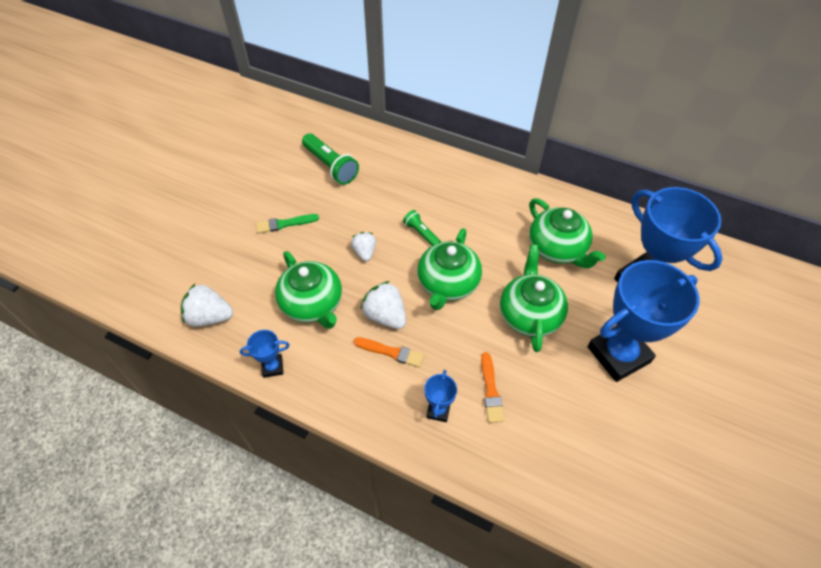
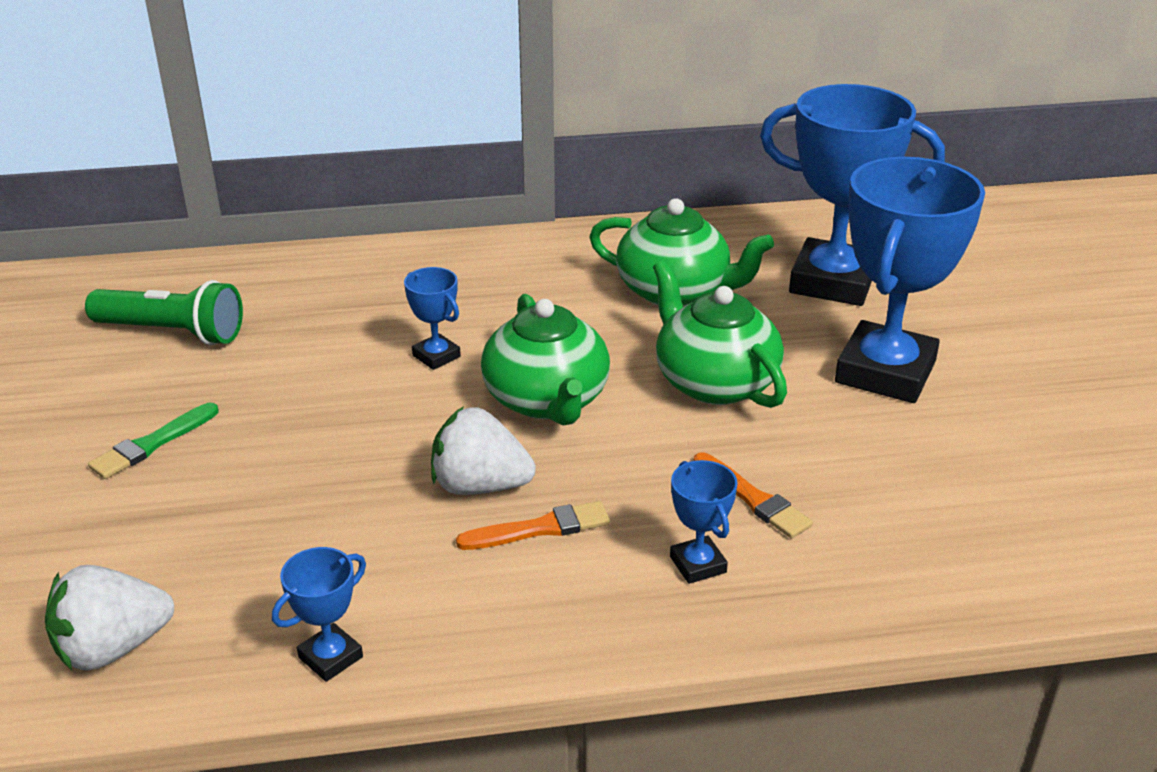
camera: 35 degrees left, 20 degrees down
(312, 304) = (324, 531): green teapot -> none
(364, 252) = (356, 420): white strawberry -> none
(421, 233) = (436, 356): green flashlight -> blue trophy

